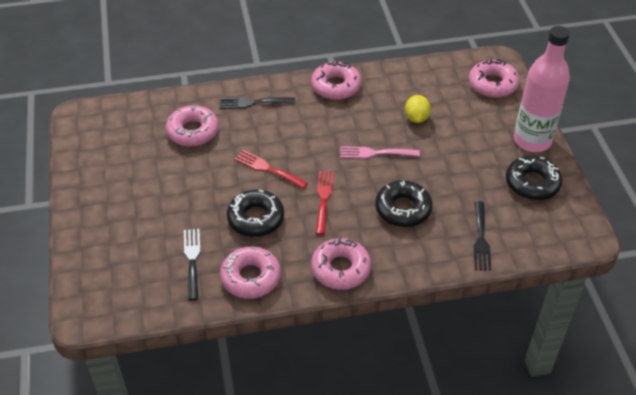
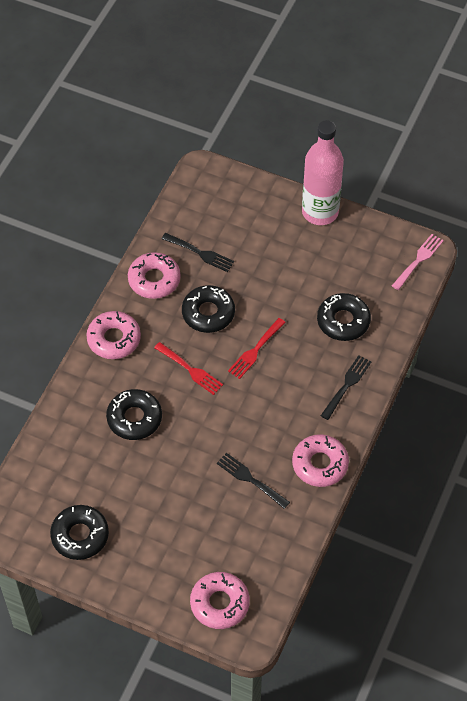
camera: 125 degrees right, 10 degrees up
(193, 131) = (343, 321): pink donut -> black donut
(268, 169) = (255, 350): red fork -> red fork turned 150 degrees clockwise
(375, 153) = (211, 439): pink fork -> pink fork (418, 260)
(416, 118) = (227, 502): yellow lemon -> none
(481, 239) = (60, 452): black fork -> black fork (250, 479)
(532, 140) = (124, 577): pink bottle -> pink bottle (320, 212)

